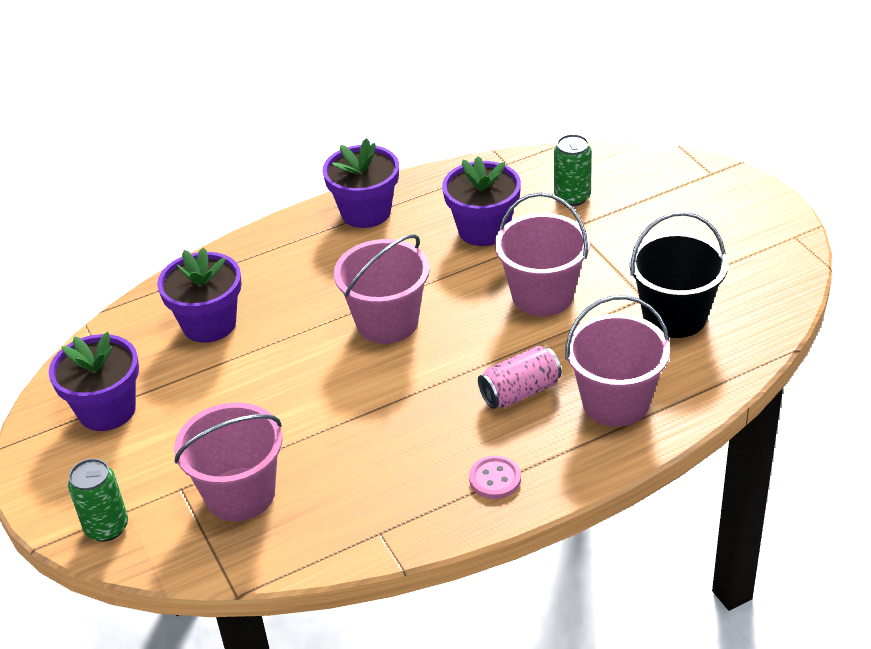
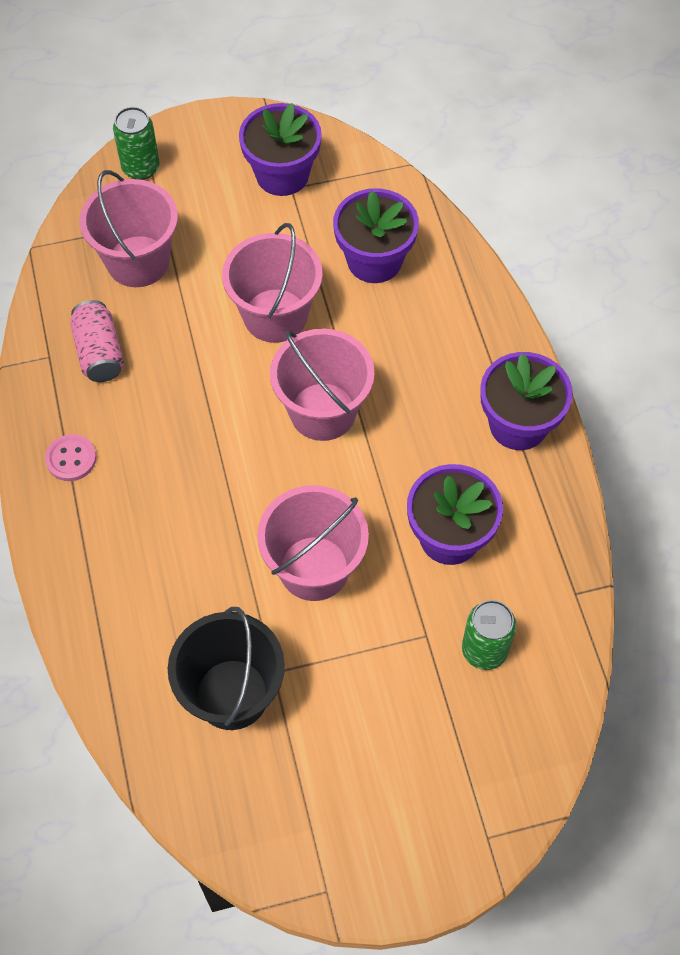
camera: 100 degrees right, 20 degrees up
(520, 392) = (175, 508): pink can -> pink can (99, 352)
(615, 402) = (126, 592): pink bucket -> pink bucket (275, 315)

